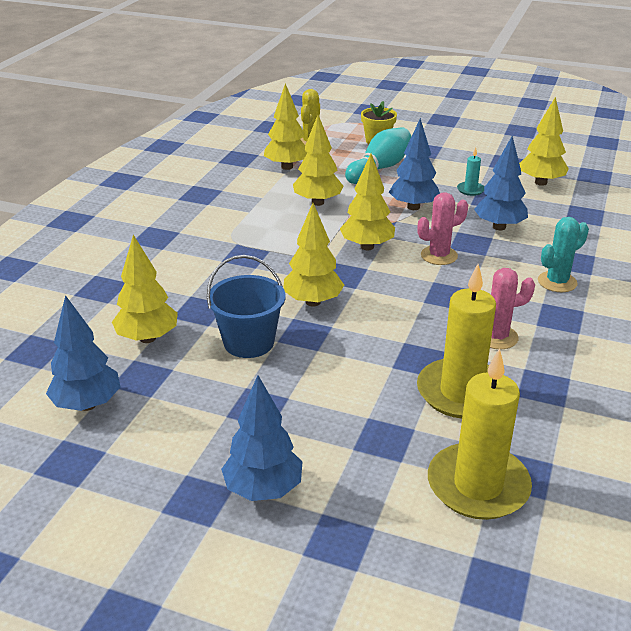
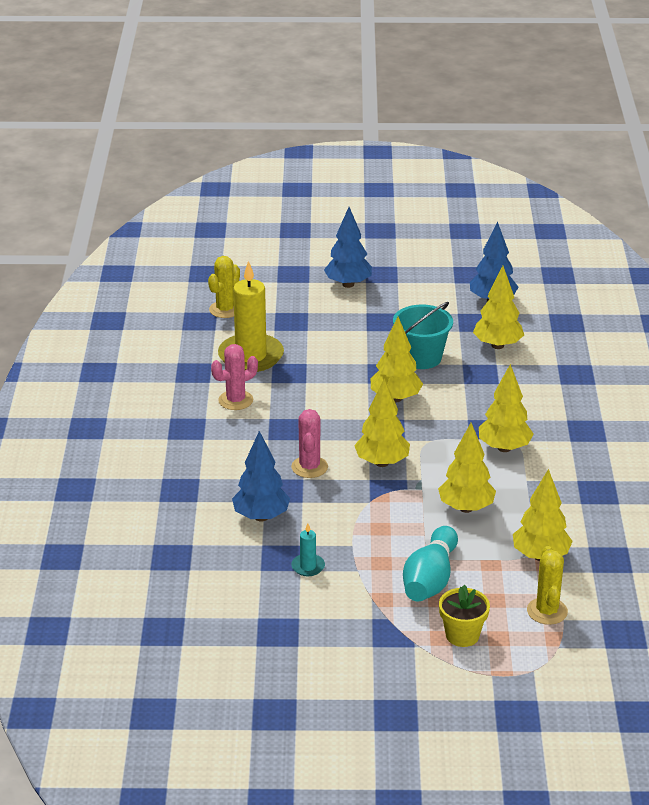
camera: 160 degrees right, 0 degrees up
(249, 342) = (421, 358): blue bucket -> turquoise bucket
(413, 207) = (361, 525): blue tree -> none
(439, 256) = (309, 467): pink cactus -> pink cactus turned 45 degrees counterclockwise
(478, 485) = (225, 309): yellow candle -> yellow cactus
(541, 182) = (228, 599): yellow tree -> yellow tree (504, 448)
(557, 282) = (193, 462): turquoise cactus -> none

